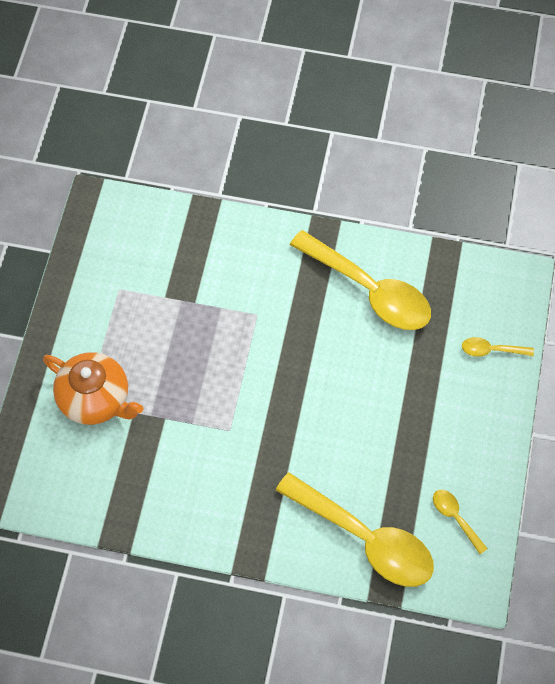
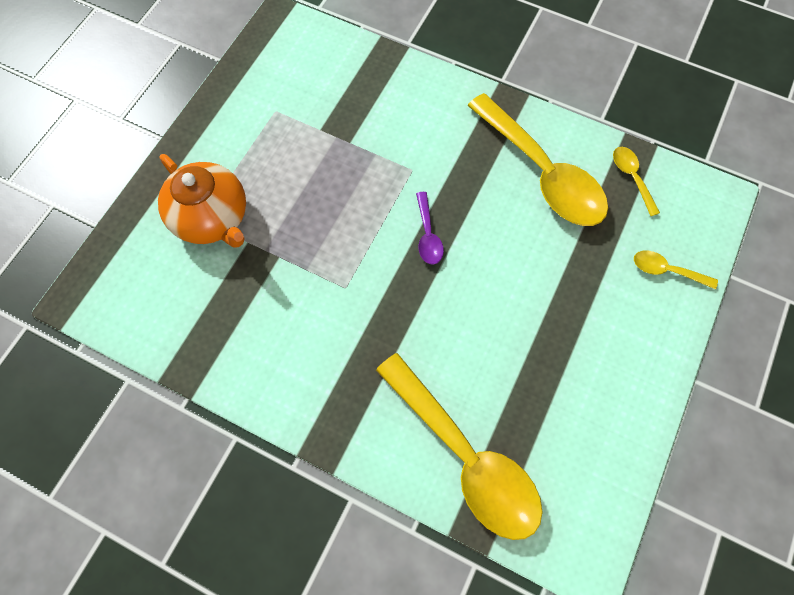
camera: 15 degrees right, 5 degrees up
(286, 368) = (428, 235): none -> purple spoon
(455, 518) = (581, 460): yellow spoon -> yellow spoon (631, 177)

